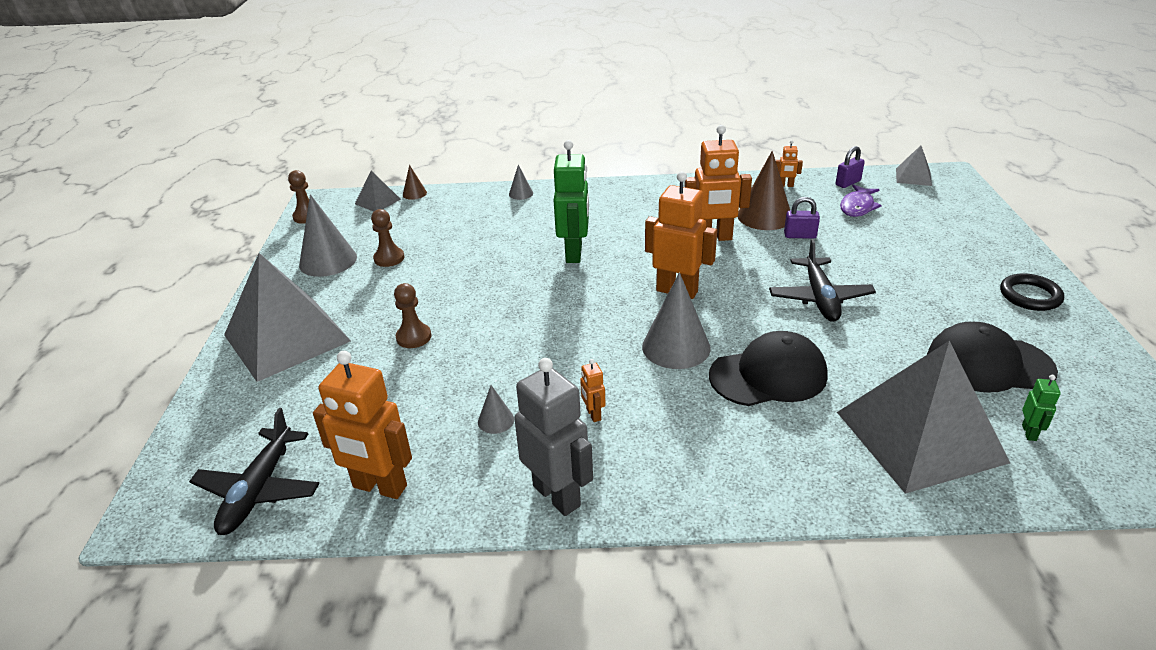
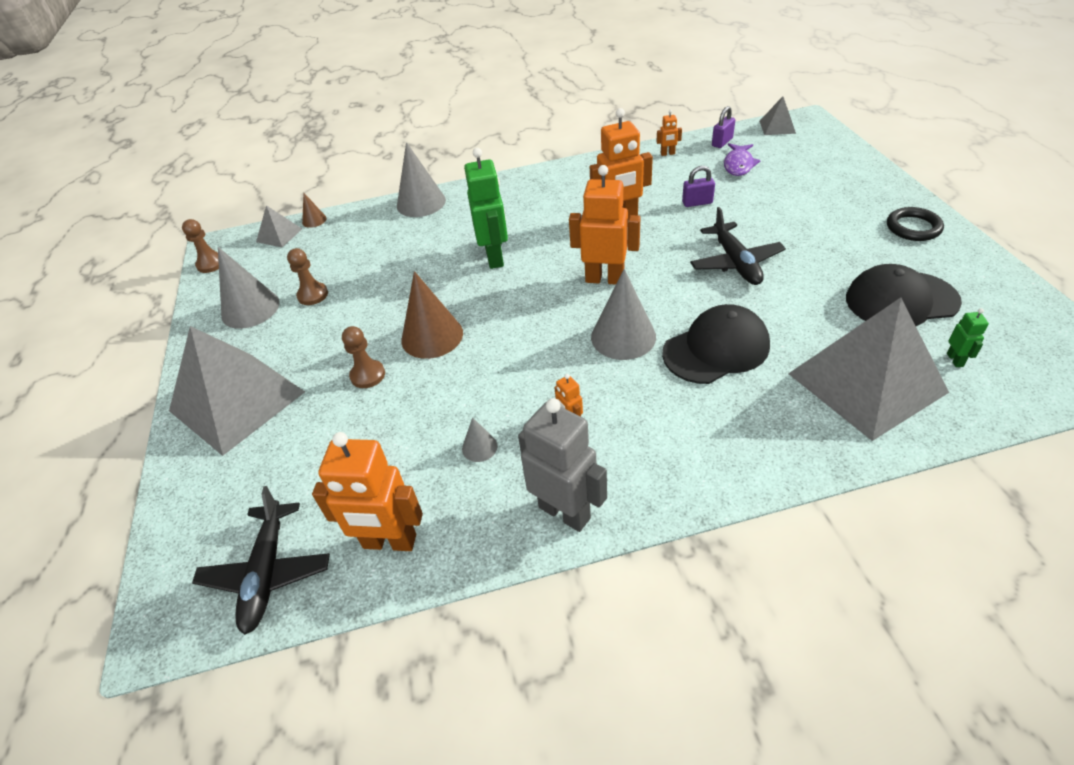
camera: 10 degrees left, 10 degrees up
(521, 193) = (421, 203): grey cone -> grey cone, size x2.06
(764, 216) = (659, 188): brown cone -> brown cone (432, 336)

